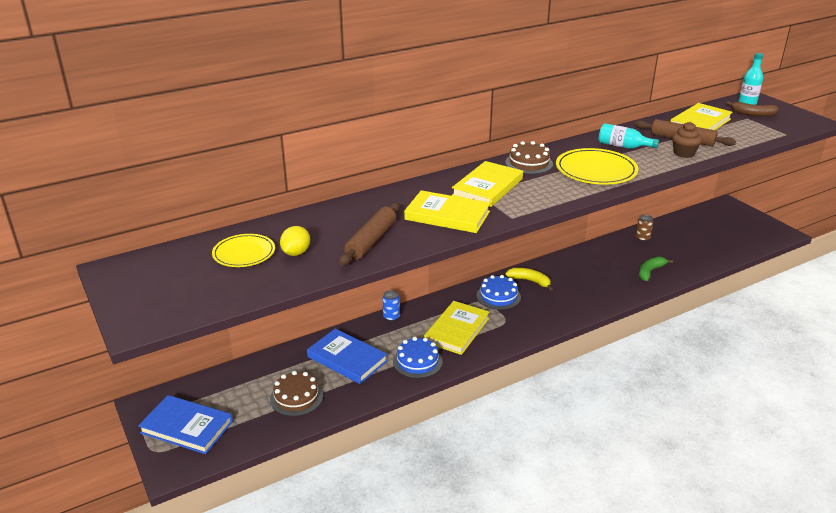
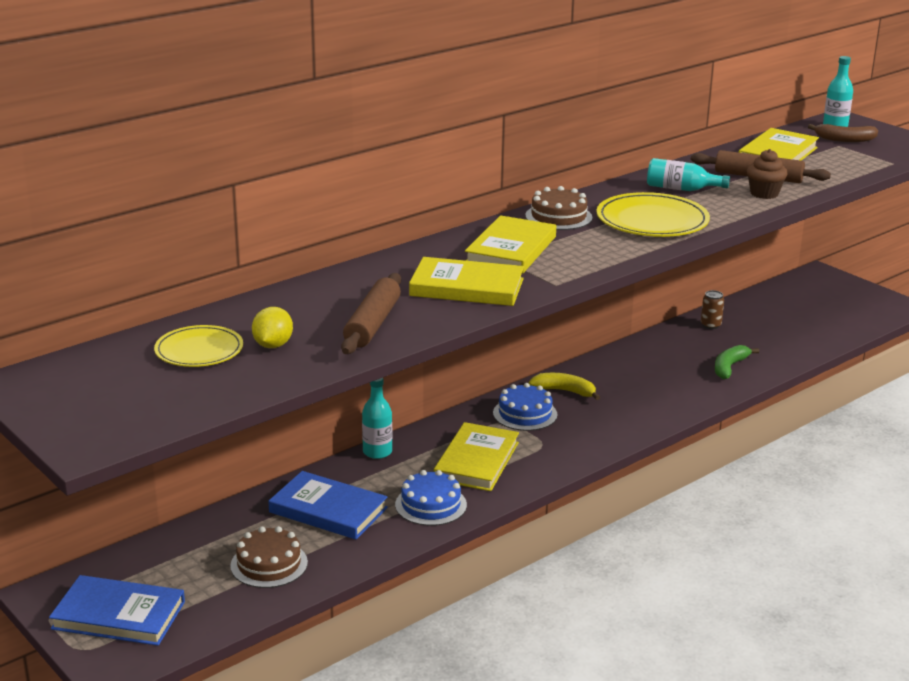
camera: 10 degrees left, 5 degrees down
(391, 317) = (377, 452): blue can -> turquoise bottle

